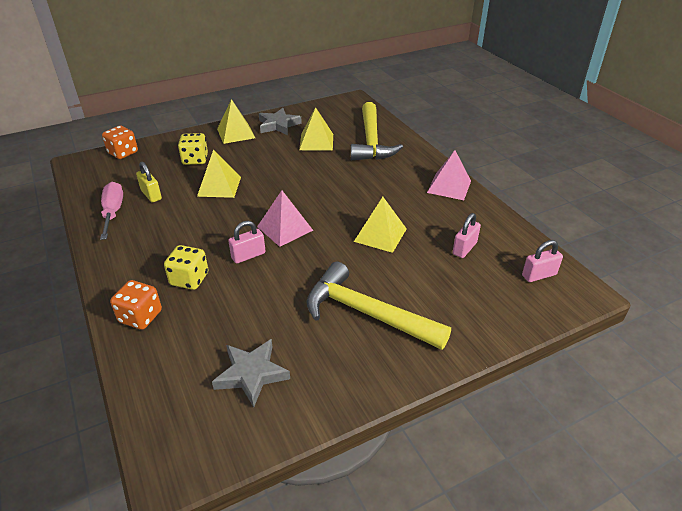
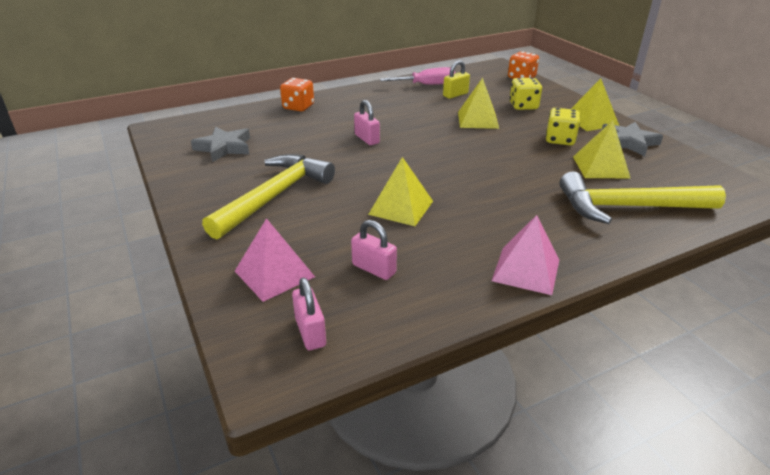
camera: 90 degrees right, 5 degrees down
(189, 279) = (337, 118): yellow dice -> yellow dice (560, 140)
(285, 228) = (410, 153): pink pyramid -> pink pyramid (274, 274)

